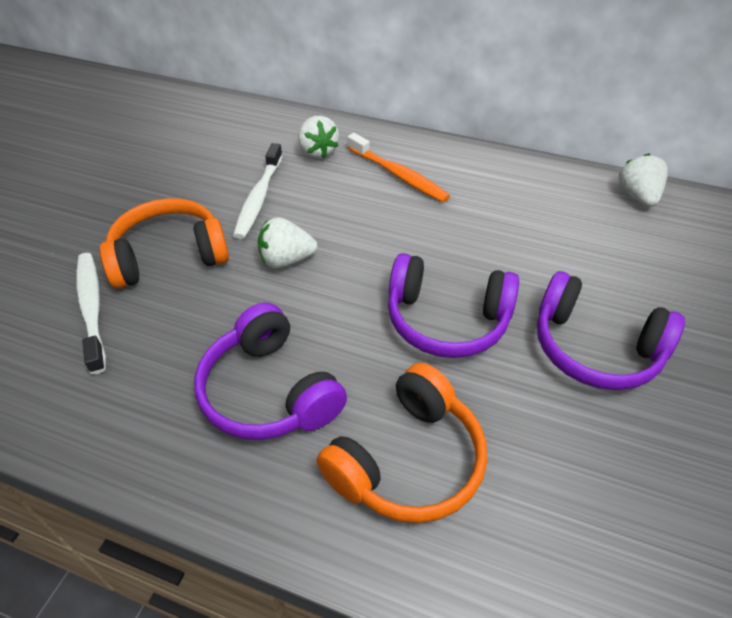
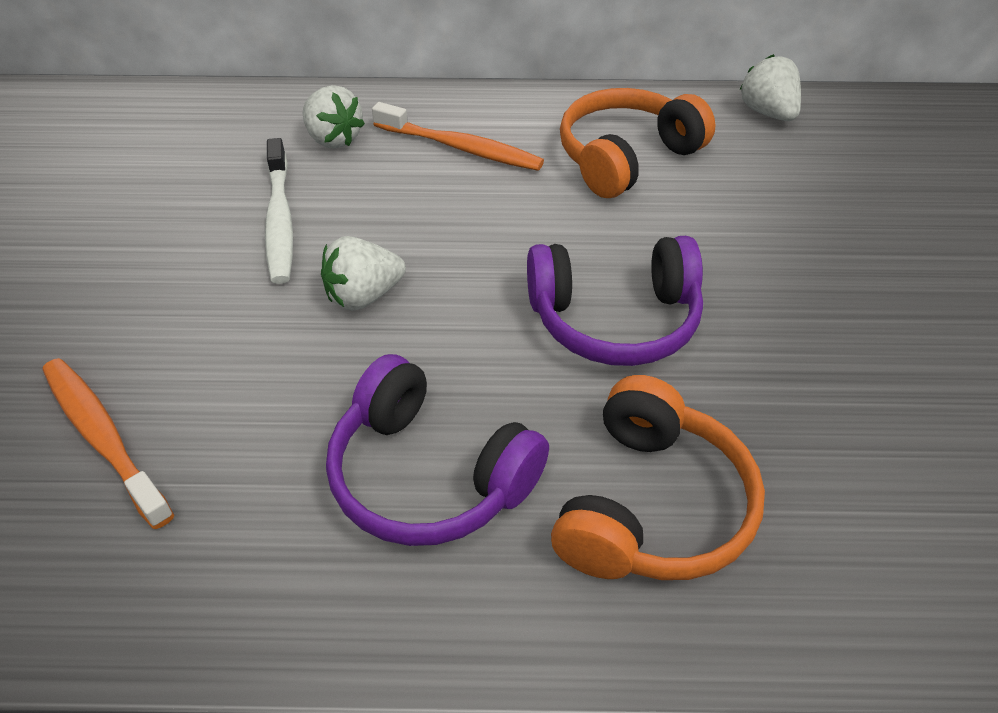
camera: 20 degrees left, 0 degrees up
(92, 309) = (103, 438): white toothbrush -> orange toothbrush
(169, 256) = (186, 332): orange headphones -> orange headphones (626, 157)
(594, 348) = (804, 306): purple headphones -> none

